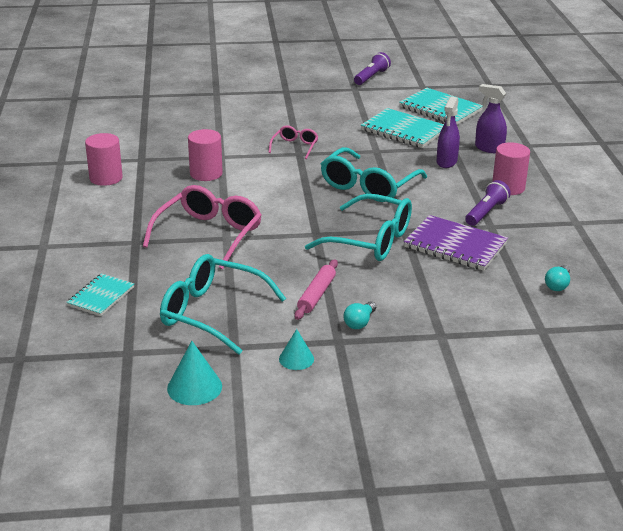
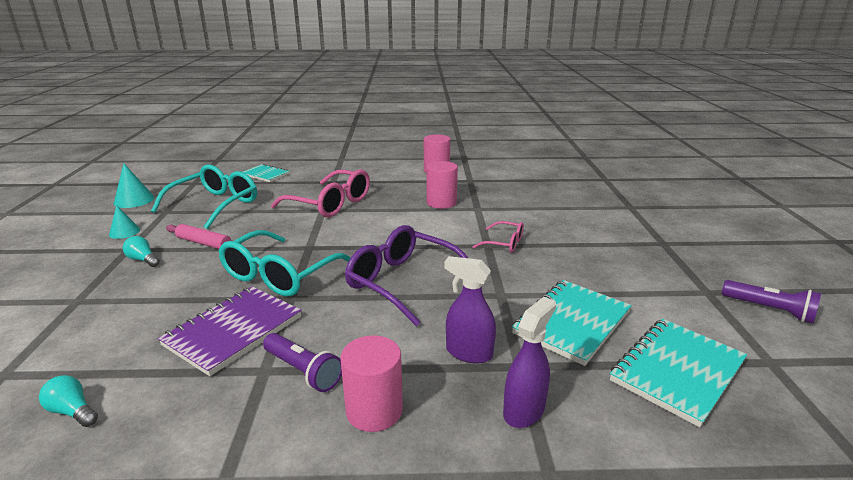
camera: 95 degrees right, 5 degrees down
(368, 186) = (403, 282): turquoise glasses -> purple glasses

